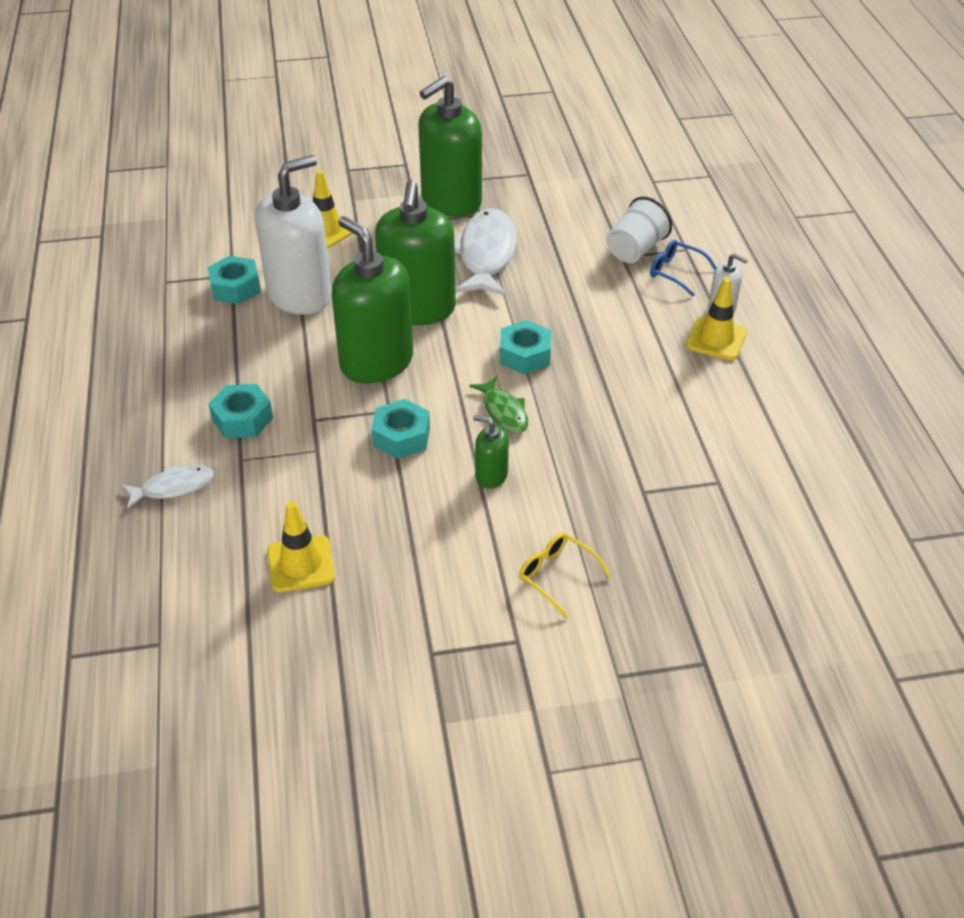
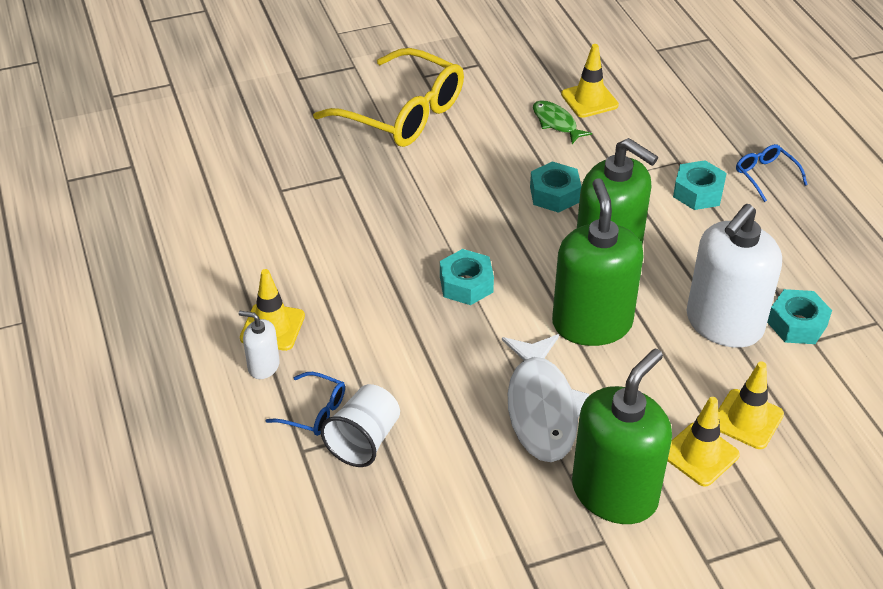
camera: 170 degrees right, 0 degrees up
(155, 429) = (765, 175): none -> blue glasses
(173, 487) = (716, 136): white fish -> none
(376, 215) = (700, 454): none -> yellow traffic cone
(491, 475) = (469, 173): green soap dispenser -> none
(504, 411) = (472, 226): green fish -> green fish (556, 123)
(557, 576) = (403, 113): yellow glasses -> yellow glasses, size x2.27

